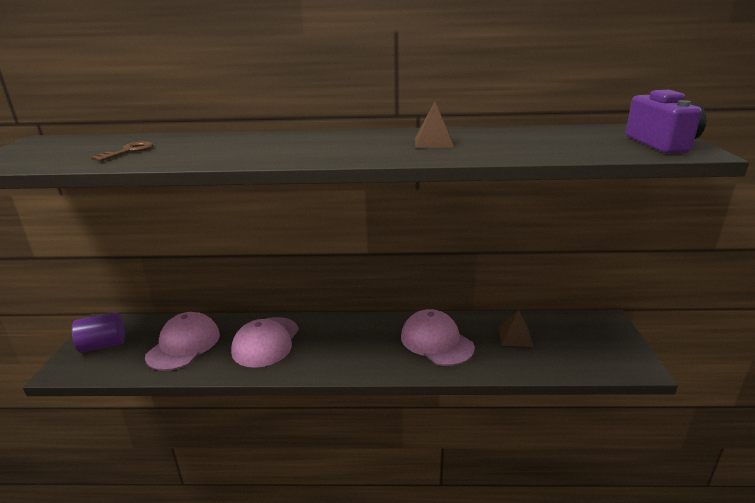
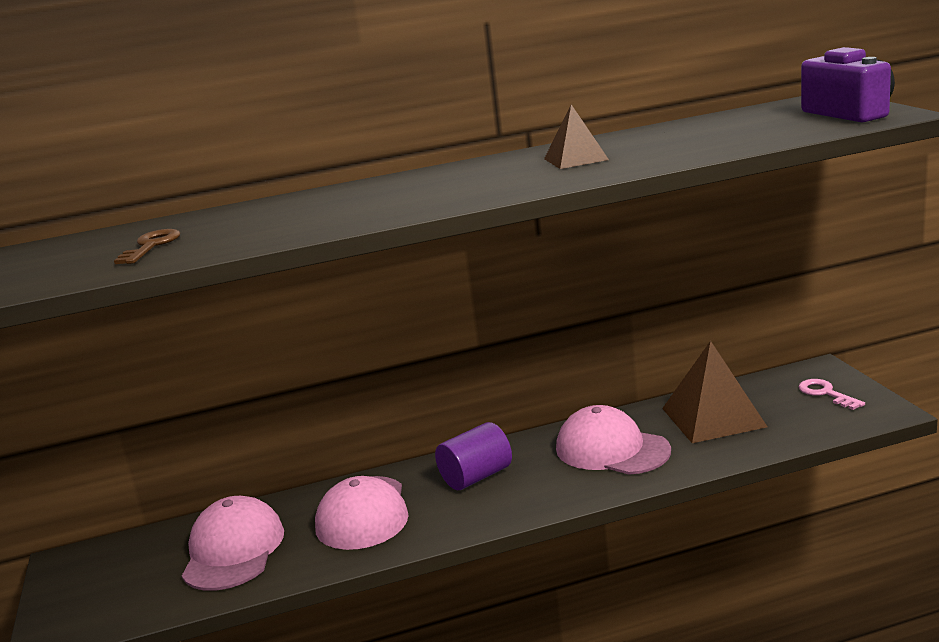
camera: 15 degrees left, 5 degrees down
(103, 345) = (95, 585): purple cylinder -> purple cylinder (476, 477)
(515, 336) = (713, 417): brown pyramid -> brown pyramid, size x1.78
(603, 340) = (826, 393): none -> pink key

